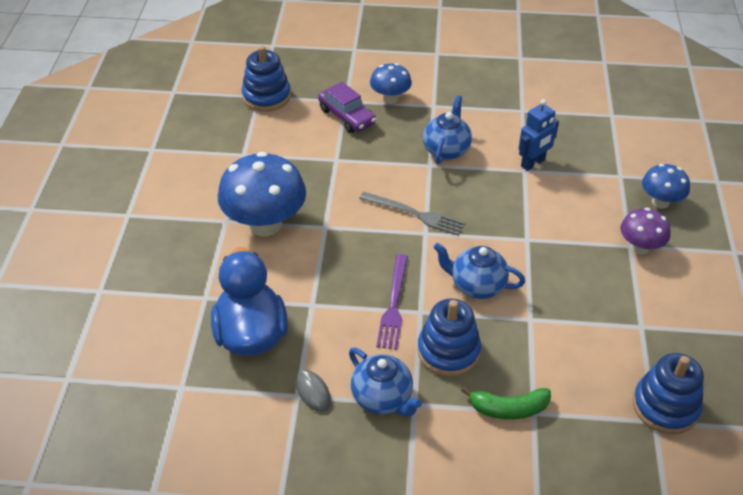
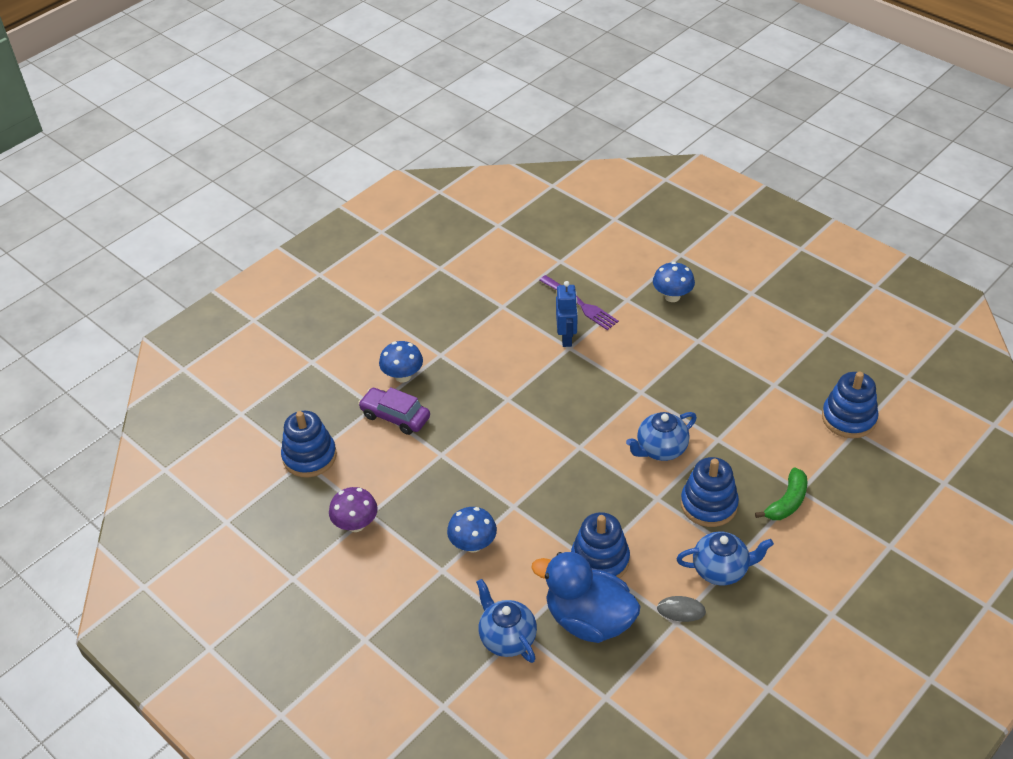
camera: 50 degrees left, 0 degrees up
(265, 224) = (473, 544): blue mushroom -> blue mushroom, size x0.55
(319, 309) = (600, 560): none -> blue stacking toy
(347, 116) = (395, 417): purple car -> purple car turned 150 degrees counterclockwise
(393, 304) = (636, 510): purple fork -> purple fork (580, 304)
(415, 214) = (553, 441): grey fork -> none
(446, 150) = (501, 378): blue teapot -> blue teapot (507, 638)
(640, 247) = (704, 336): purple mushroom -> purple mushroom (356, 524)

